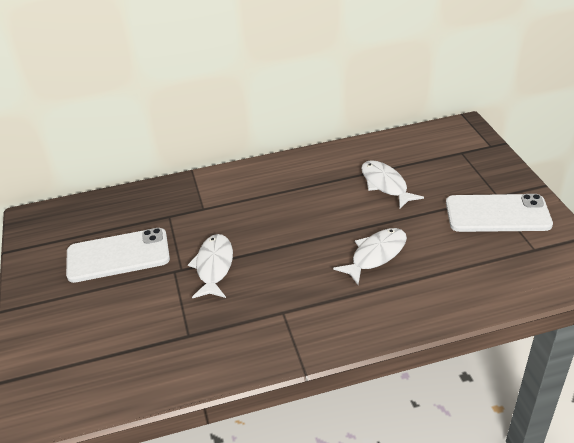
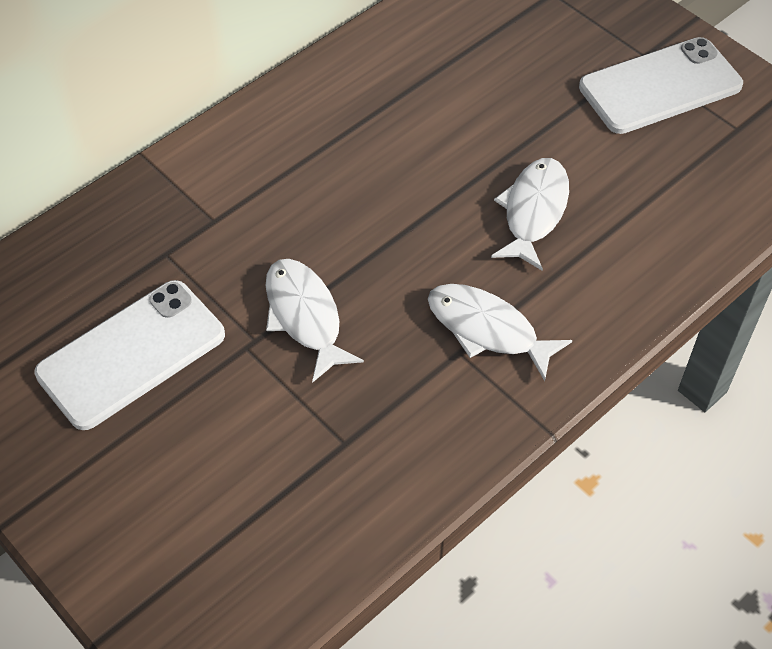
camera: 30 degrees left, 15 degrees up
(385, 185) = (475, 85): white fish -> white fish (487, 330)

